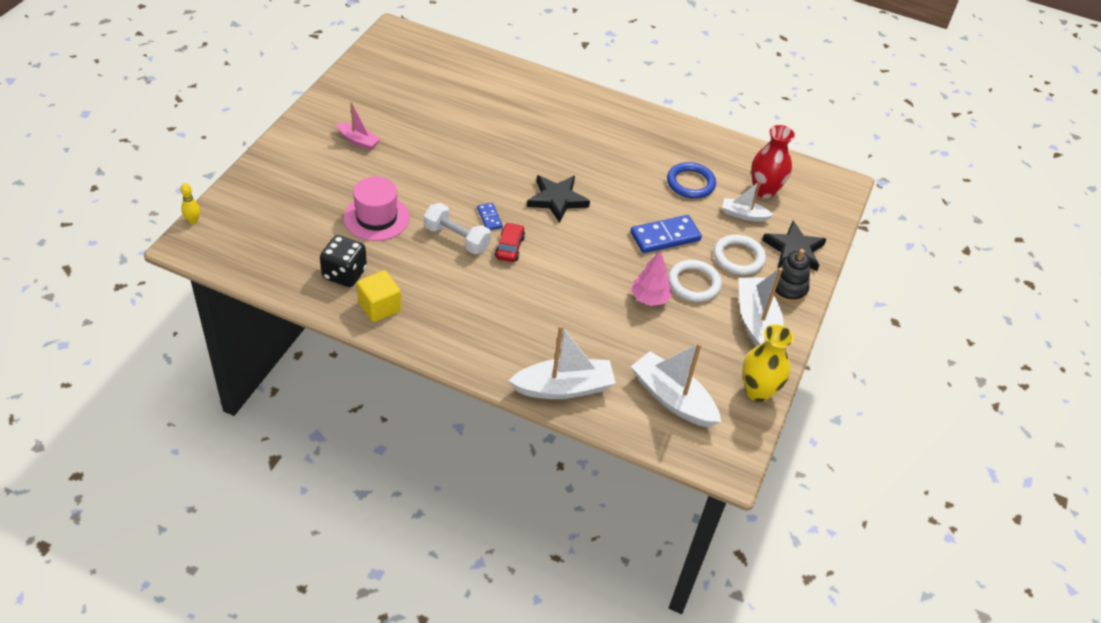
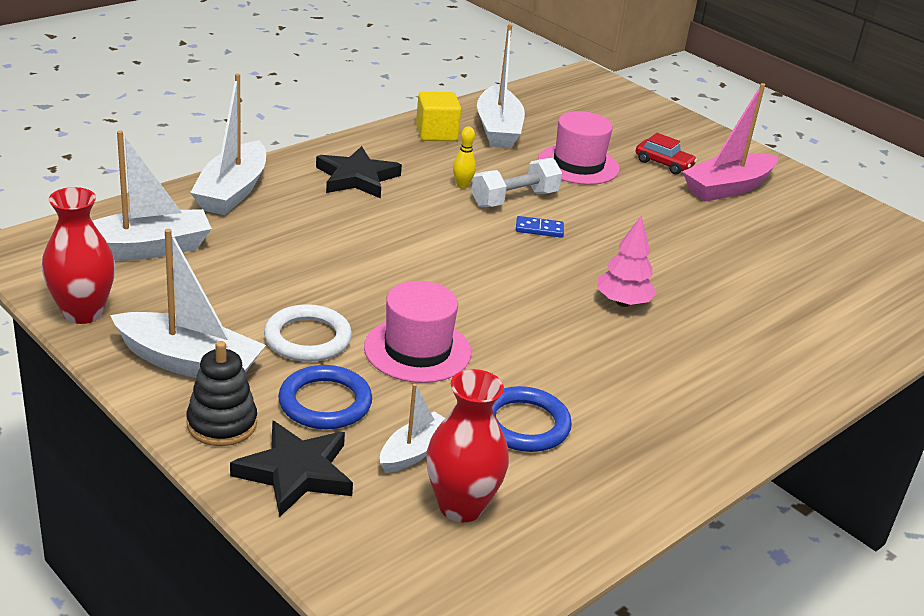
camera: 115 degrees right, 15 degrees down
(193, 221) = (621, 84): yellow bowling pin -> yellow bowling pin (462, 185)
(344, 274) = (498, 129): black dice -> white boat
(358, 141) = (728, 188): pink boat -> pink boat, size x1.75
(509, 247) = (476, 226): red car -> red car (663, 164)
(557, 200) = (548, 287): black star -> black star (357, 178)
(649, 298) = (311, 292): pink tree -> pink tree (623, 303)
(665, 237) = (417, 350): blue domino -> pink hat
(738, 257) = (325, 402): white ring -> blue ring
(757, 391) = (83, 313): yellow vase -> red vase

